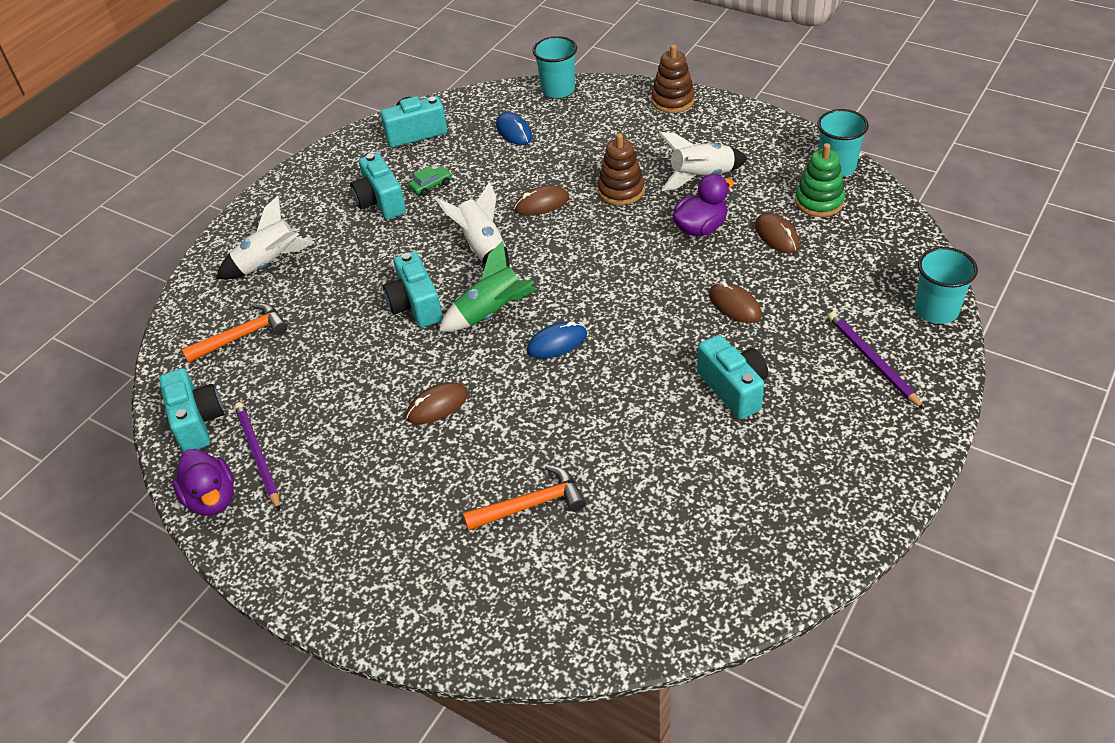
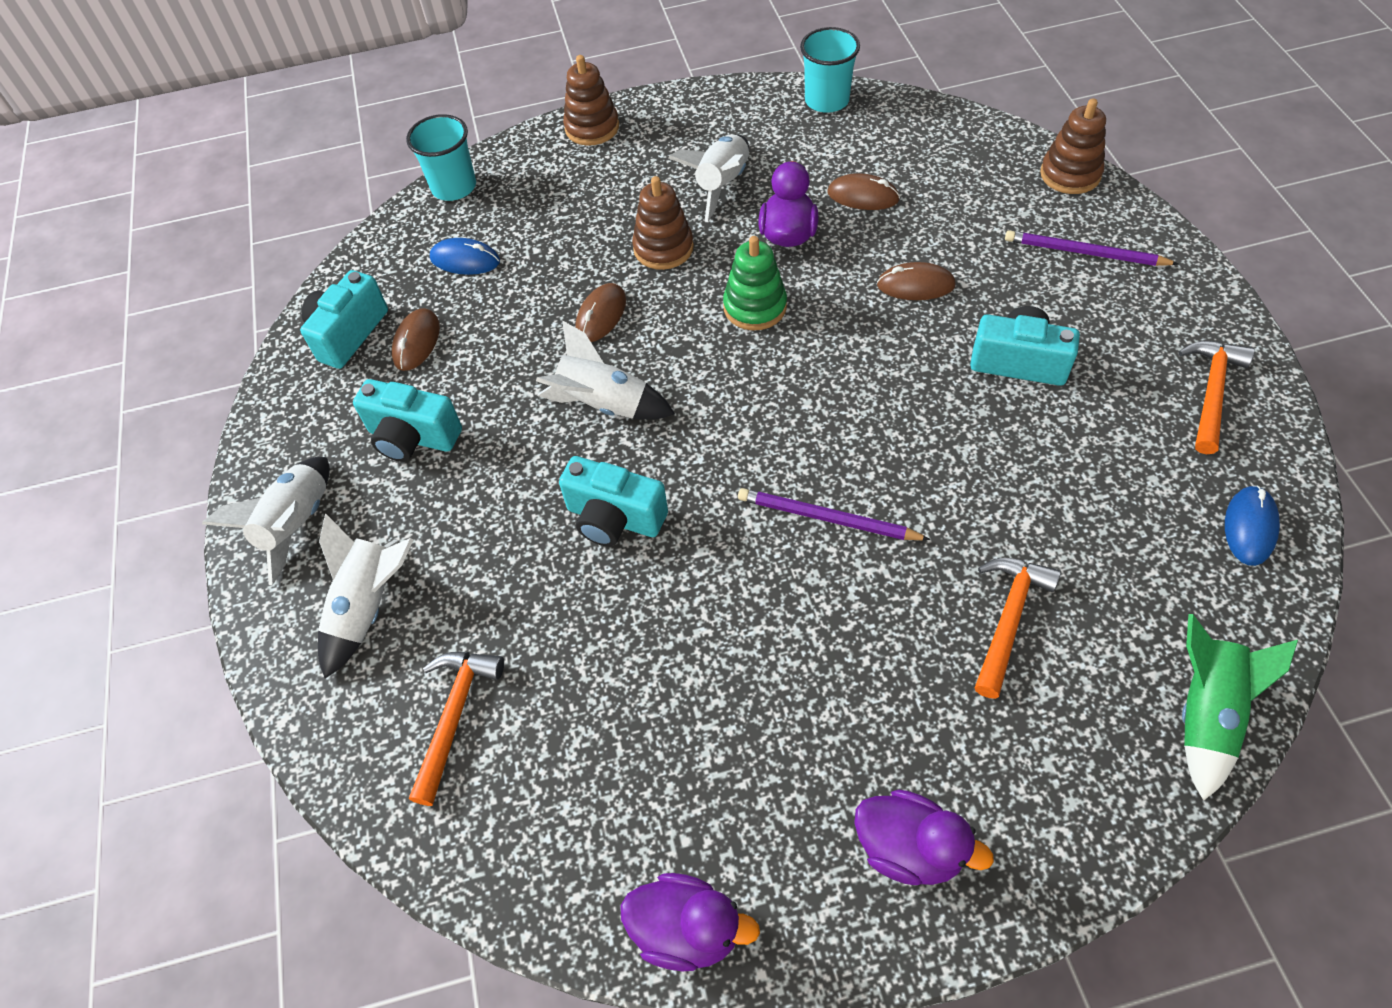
camera: 45 degrees left, 10 degrees up
(197, 422) = (541, 862): turquoise camera -> none
(258, 456) = (671, 831): purple pencil -> purple pencil (827, 518)
(288, 206) = (297, 524): none -> white rocket
(339, 555) = (909, 848): none -> purple duck
(431, 185) = (449, 379): green car -> none
(437, 406) = (785, 602): brown mouse -> brown mouse (416, 342)
(491, 313) = (705, 463): green rocket -> green rocket (1205, 713)
(557, 343) = (811, 442): blue mouse -> blue mouse (1250, 527)
(819, 202) = (855, 141): green stacking toy -> green stacking toy (755, 307)
(830, 494) = (1211, 392): none -> orange hammer
(936, 310) = (1070, 174): turquoise cup -> brown stacking toy

